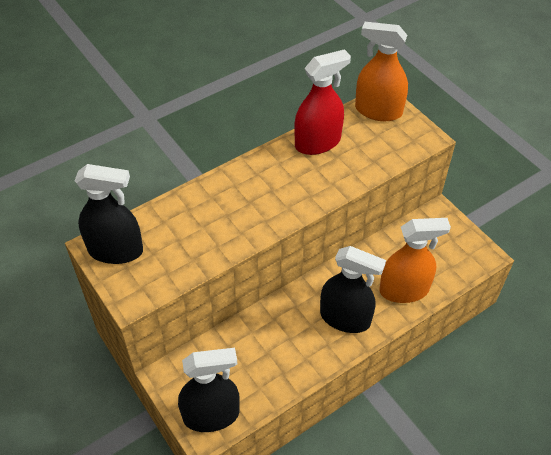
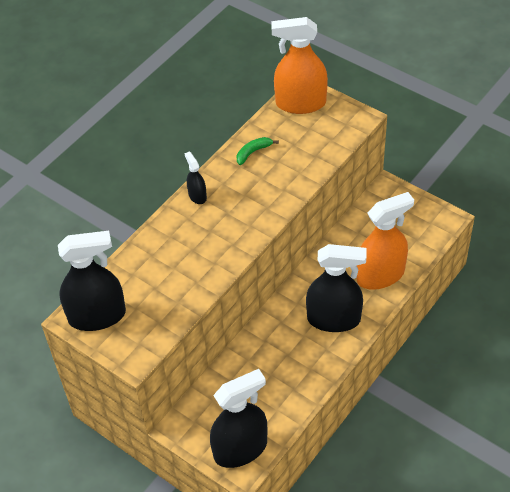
camera: 15 degrees left, 0 degrees up
(251, 167) = (197, 196): none -> black spray bottle
(317, 142) = (253, 152): red spray bottle -> green banana

